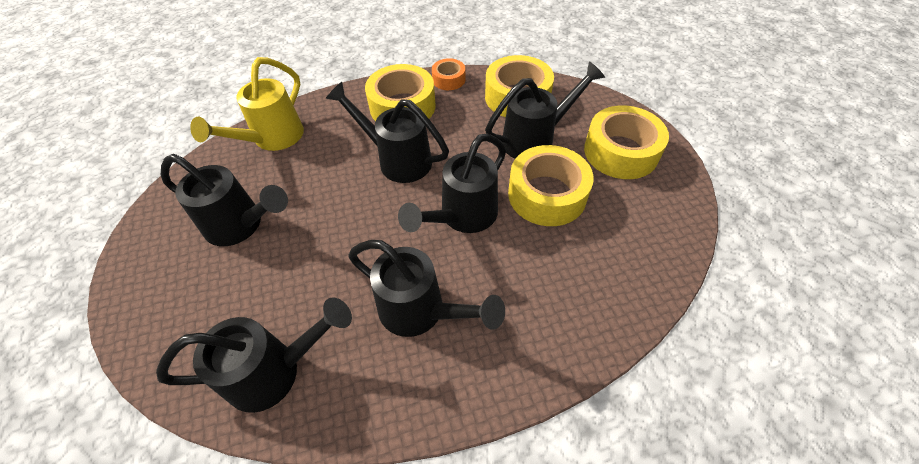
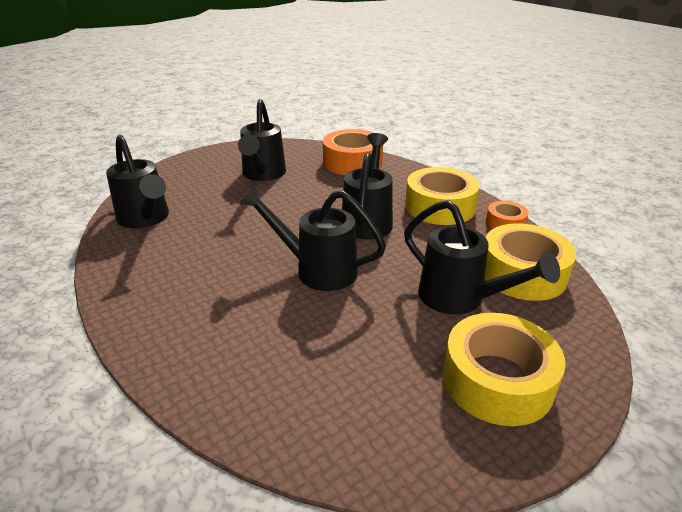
camera: 70 degrees right, 20 degrees down
(272, 139) = (352, 162): yellow watering can -> orange tape
(421, 312) = (204, 269): black watering can -> none
(547, 195) = (377, 321): yellow tape -> none

